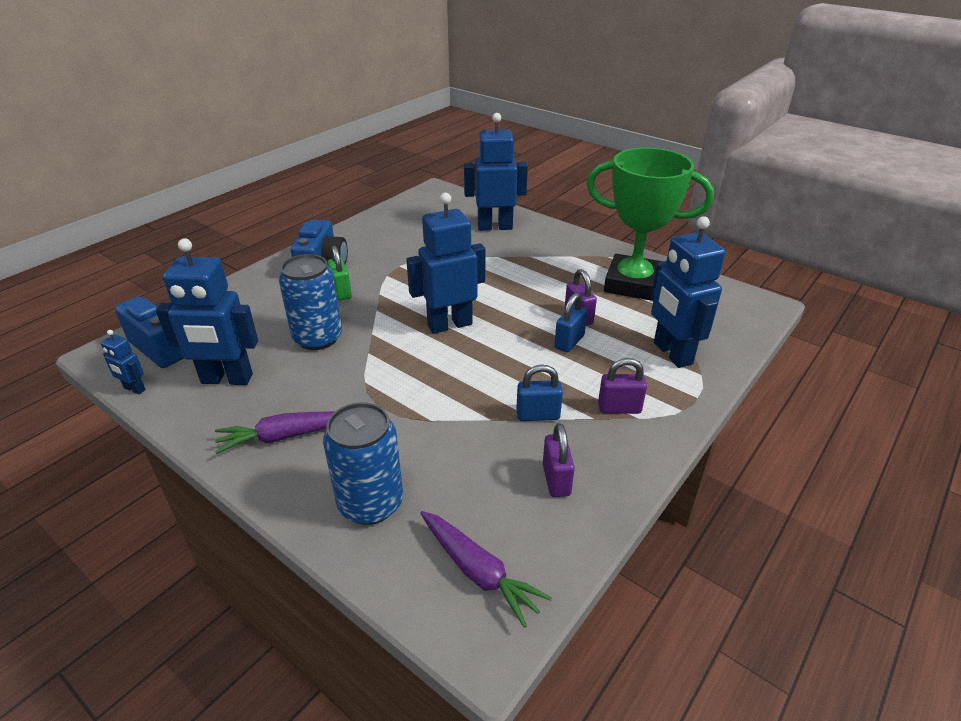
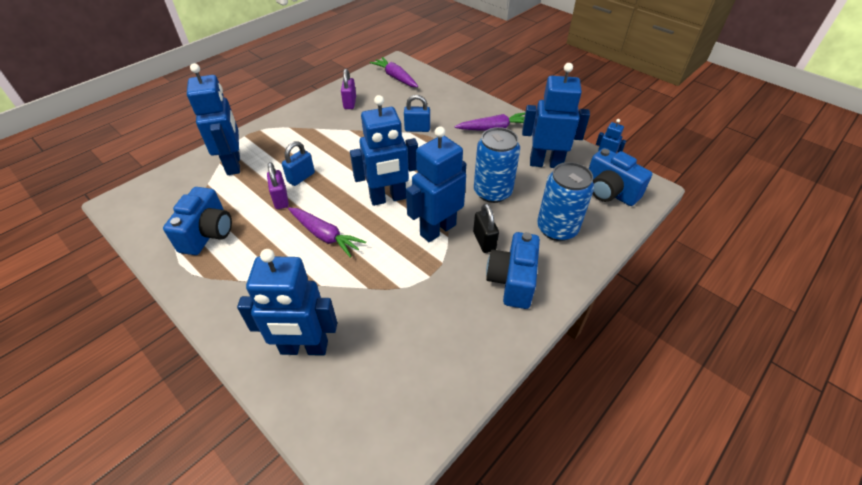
camera: 175 degrees left, 10 degrees up
(341, 292) = (484, 241): green padlock -> black padlock
(370, 503) = (441, 99): blue can -> blue can (557, 228)
(390, 299) = (437, 229): none -> blue robot
(510, 288) = (325, 236): none -> purple carrot
(538, 415) = (346, 131): blue padlock -> blue padlock (417, 129)
(619, 408) = (296, 132): purple padlock -> none
(632, 284) = (208, 234): green trophy -> blue camera

